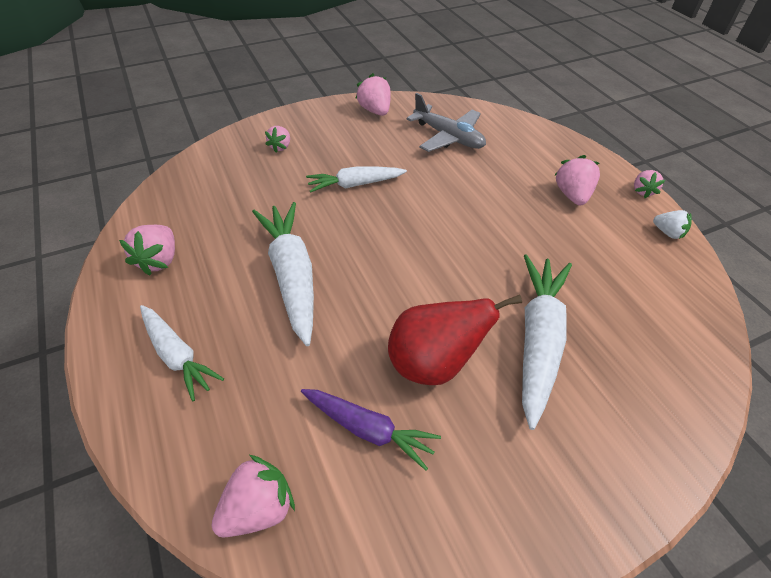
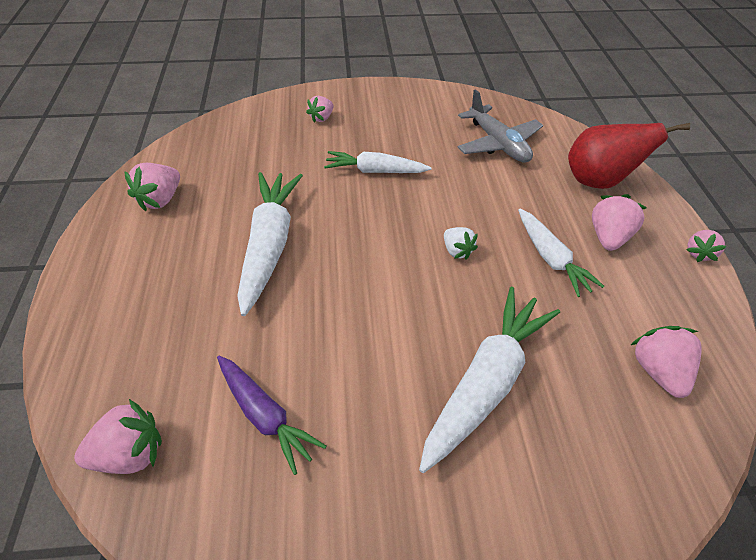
camera: 20 degrees right, 0 degrees up
(177, 356) = (133, 291): white carrot -> white carrot (551, 258)
(375, 111) = (433, 101): pink strawberry -> pink strawberry (658, 371)
(433, 363) = (361, 372): red pear -> red pear (598, 181)
(668, 233) = (706, 308): white strawberry -> white strawberry (457, 251)

